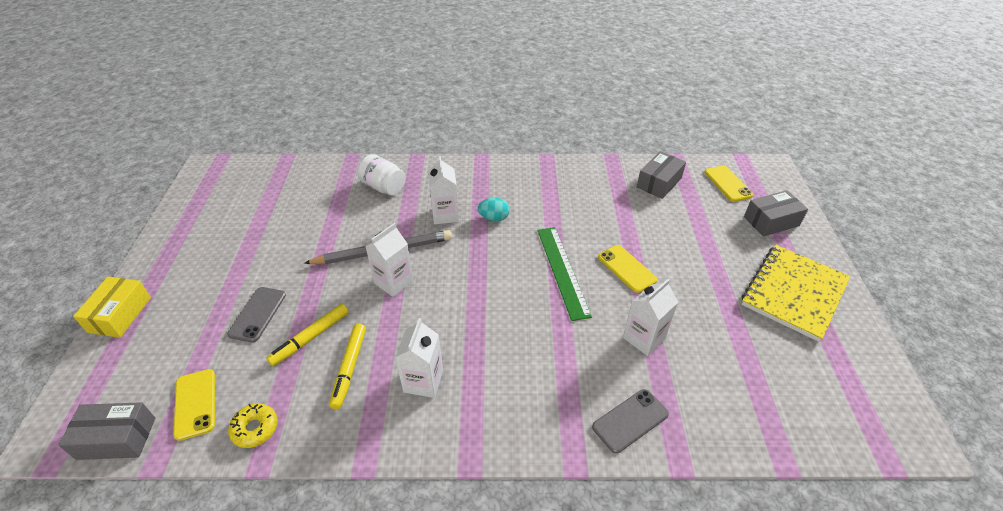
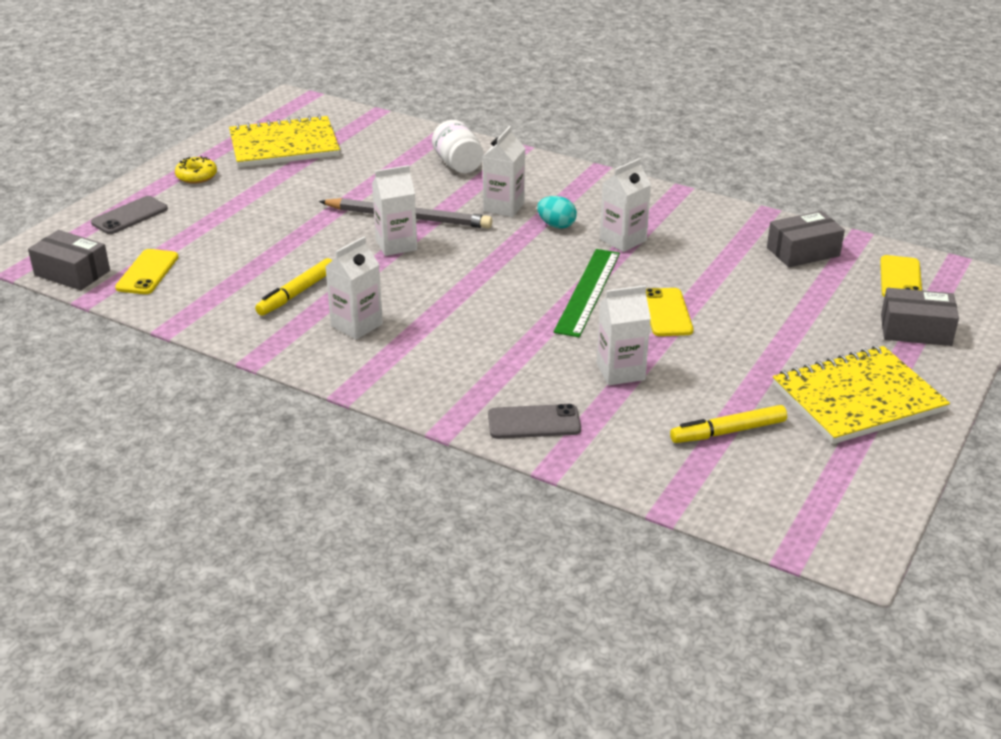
camera: 30 degrees right, 10 degrees down
(120, 314) = (130, 192): yellow box -> none
(232, 214) = (284, 145): none -> yellow notebook
(255, 428) = (183, 305): yellow donut -> yellow donut (196, 176)
(257, 314) = (247, 229): grey phone -> grey phone (130, 216)
(310, 338) = (280, 261): yellow marker -> yellow marker (728, 431)
(547, 214) = (623, 240): none -> white carton

